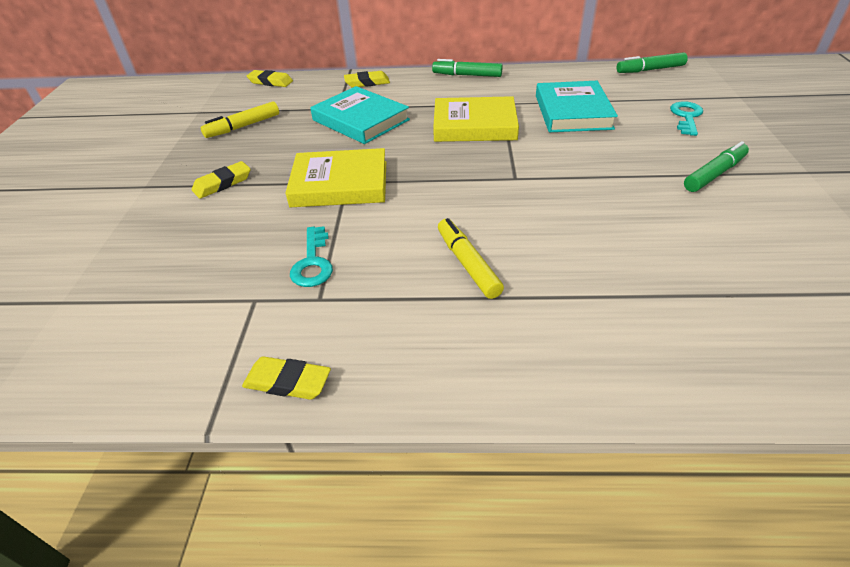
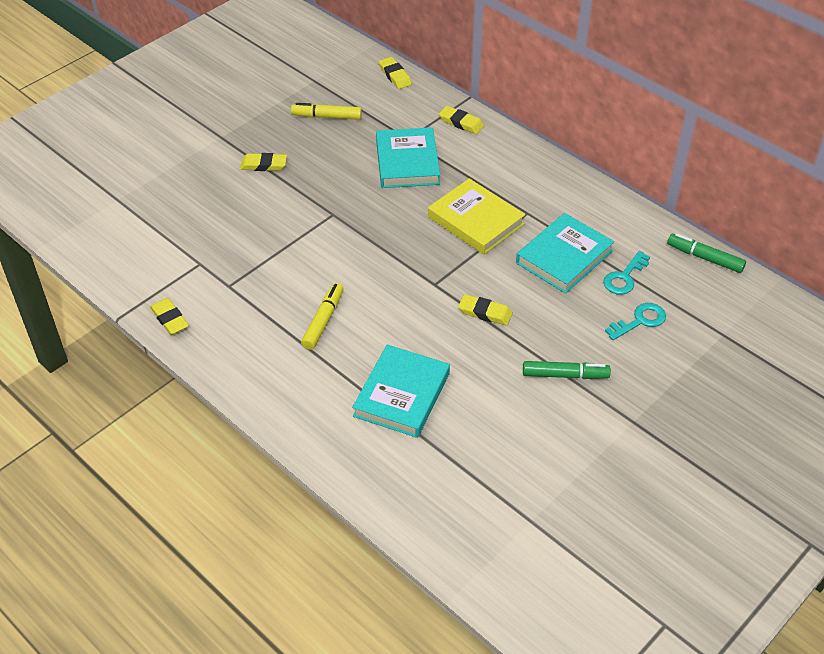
camera: 40 degrees right, 5 degrees up
(313, 262) = (249, 261): turquoise key -> turquoise key (624, 277)
(340, 184) = (327, 213): yellow book -> none
(467, 75) = (546, 164): green marker -> none
(586, 172) = (485, 312): none -> yellow eraser
(640, 273) = (402, 395): none -> turquoise book

